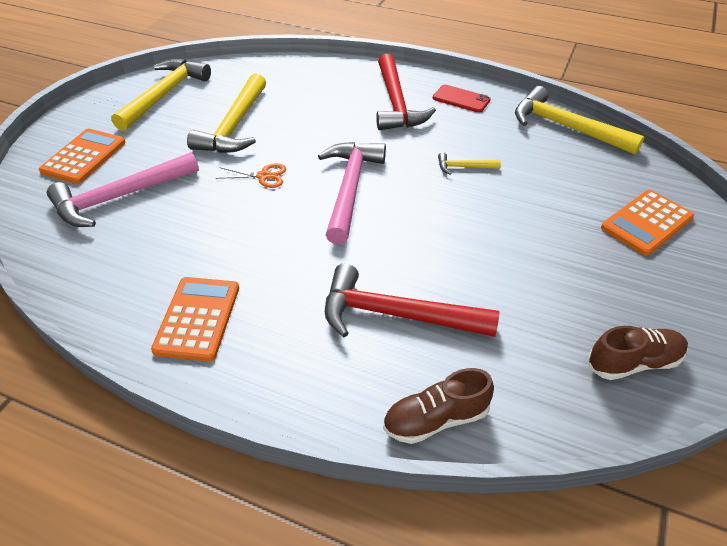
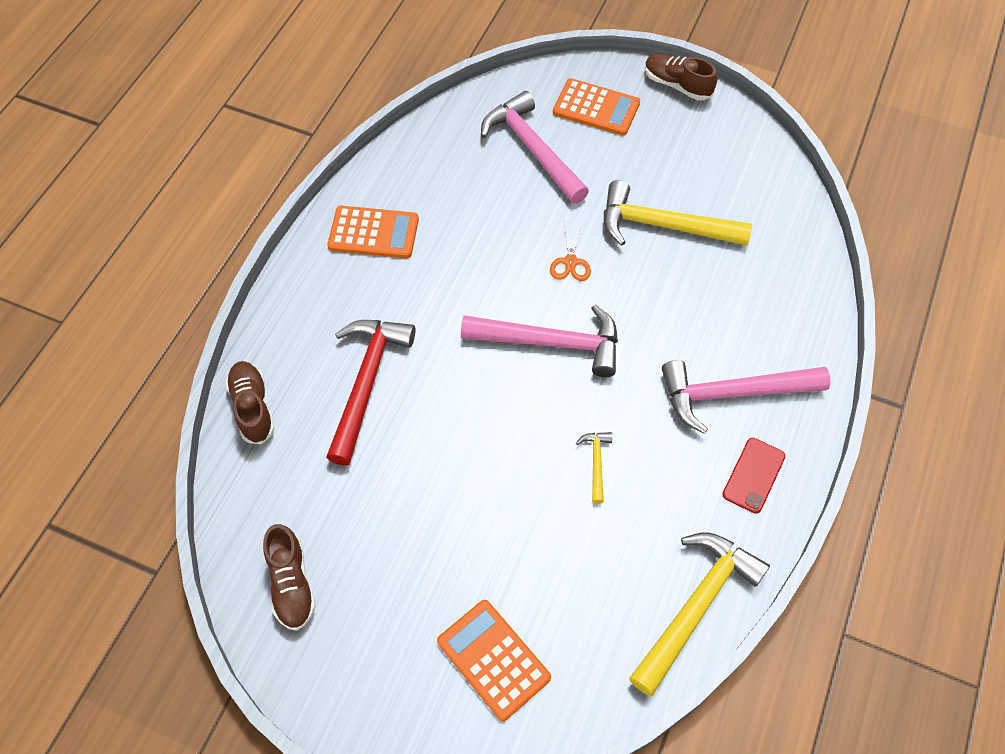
camera: 90 degrees right, 15 degrees up
(79, 112) = (677, 85): none -> brown shoe
(164, 95) = (720, 151): yellow hammer -> none
(396, 103) = (733, 394): red hammer -> pink hammer

